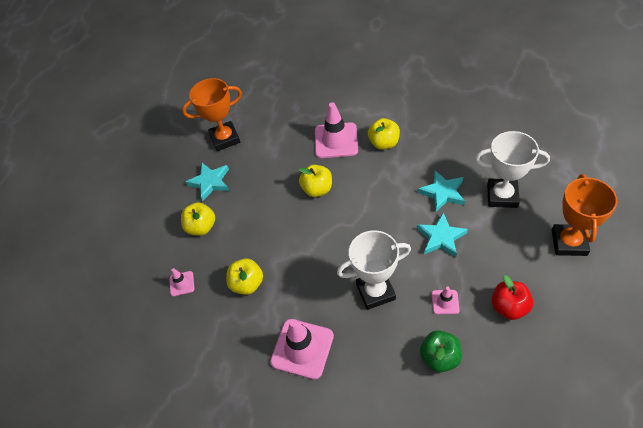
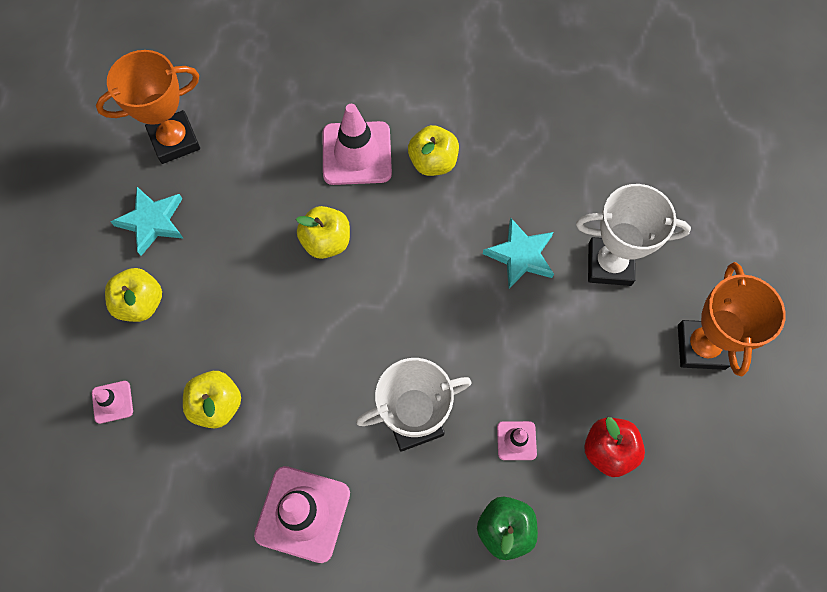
camera: 10 degrees left, 15 degrees up
(441, 237) = (515, 333): turquoise star -> none

